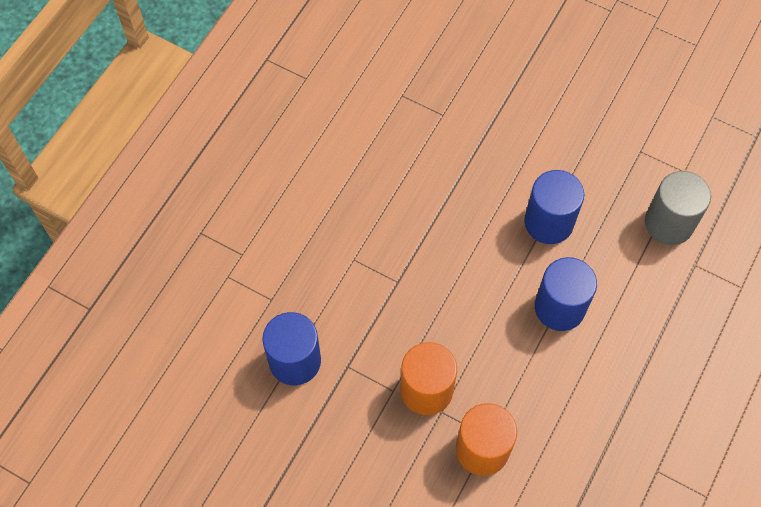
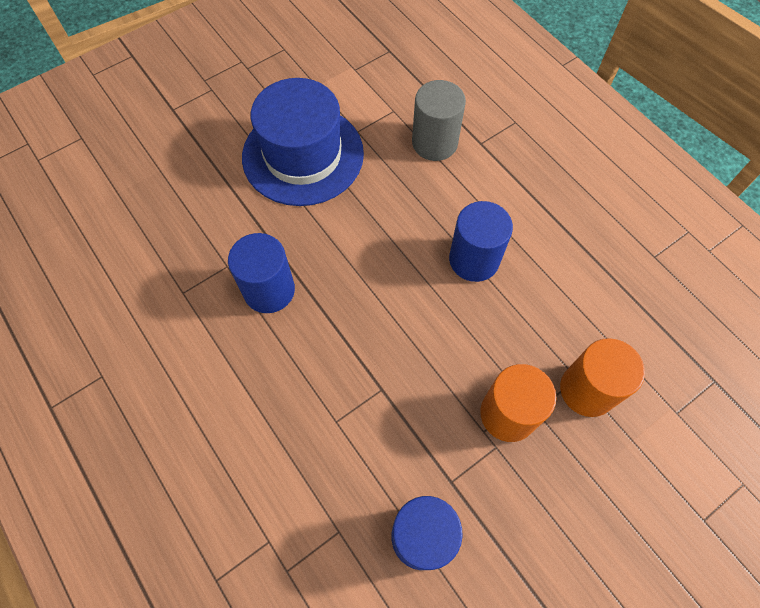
camera: 65 degrees left, 0 degrees up
(549, 222) = (387, 229): blue cylinder -> blue cylinder (269, 290)
(585, 118) = (303, 155): none -> blue hat

